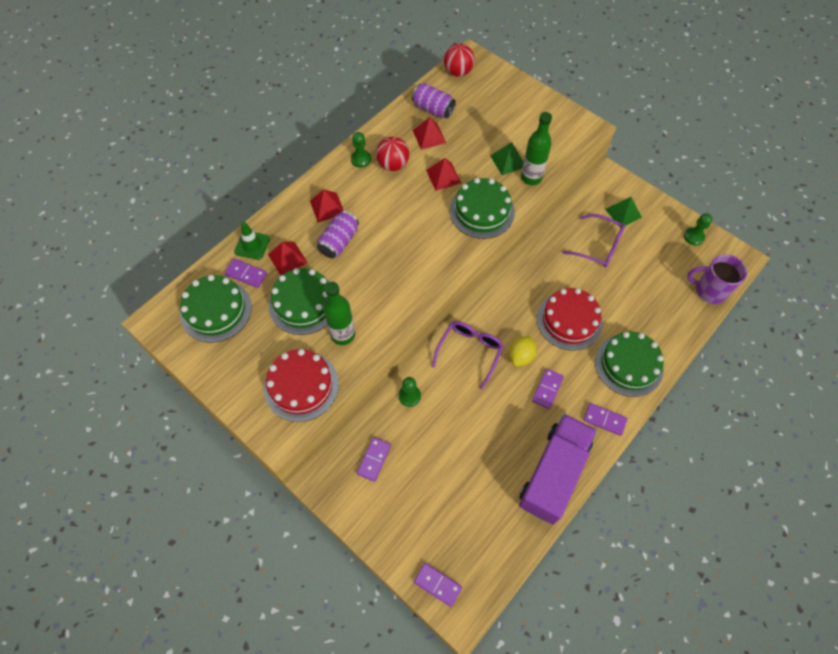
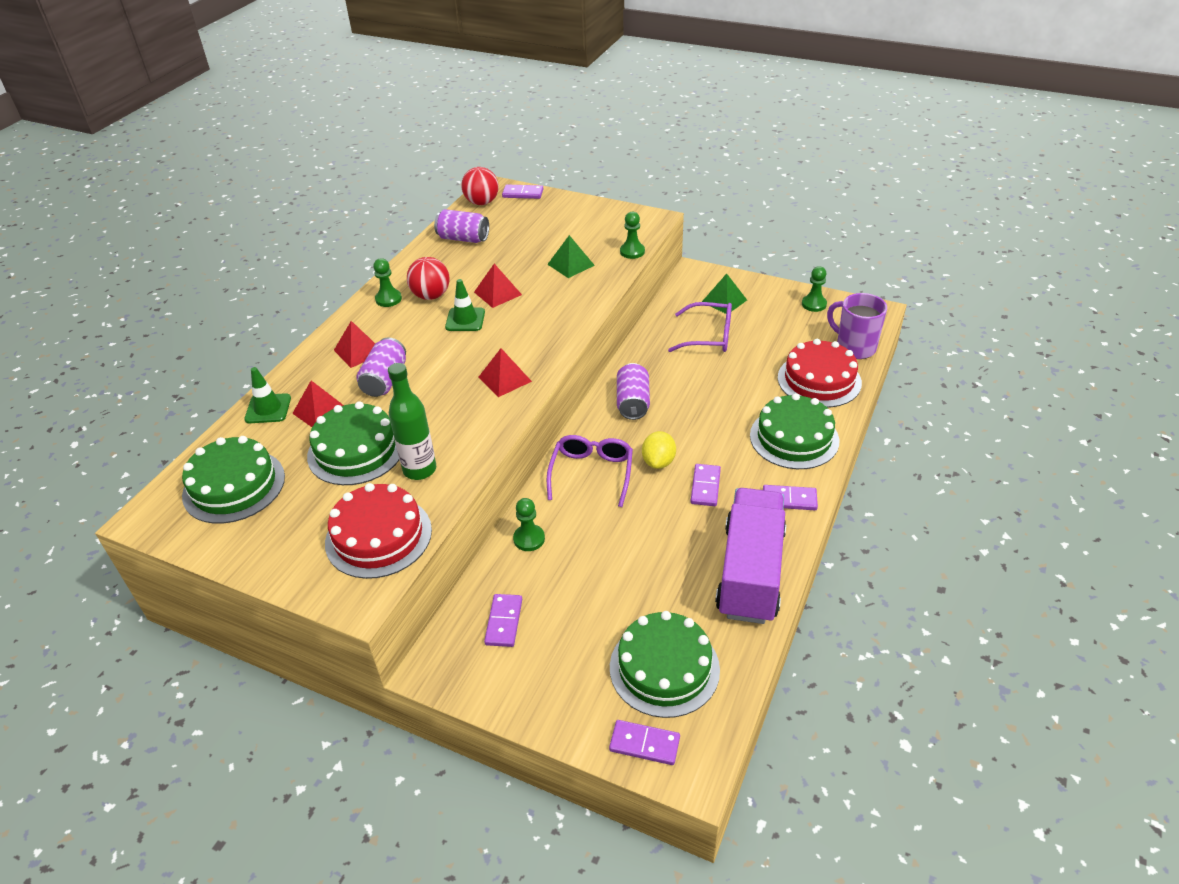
camera: 15 degrees left, 20 degrees down
(246, 274) = (267, 439): purple domino -> purple domino (523, 194)
(412, 197) = (465, 319): none -> green traffic cone
(429, 136) = (467, 262): red pyramid -> red pyramid (504, 379)
(482, 211) = (556, 314): green cake -> green cake (664, 668)
(519, 295) = (633, 403): none -> purple can
(531, 177) = (604, 273): green bottle -> none
(560, 160) = (632, 252): none -> green pawn
(569, 320) = (704, 413): red cake -> red cake (819, 380)
(709, 291) = (854, 347): purple mug -> purple mug turned 45 degrees clockwise

